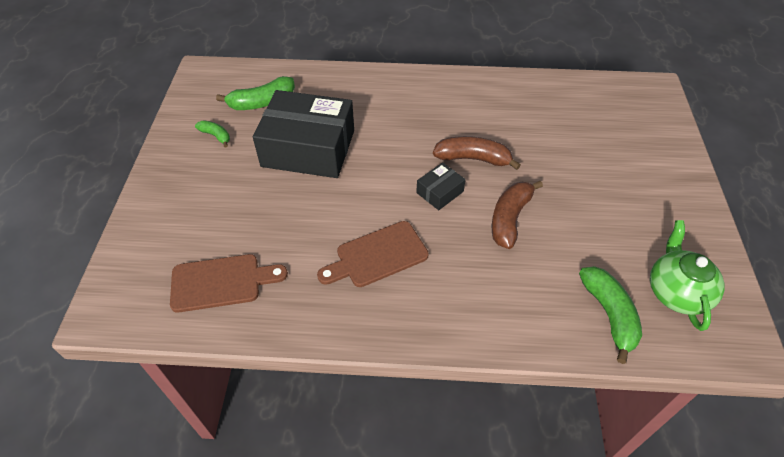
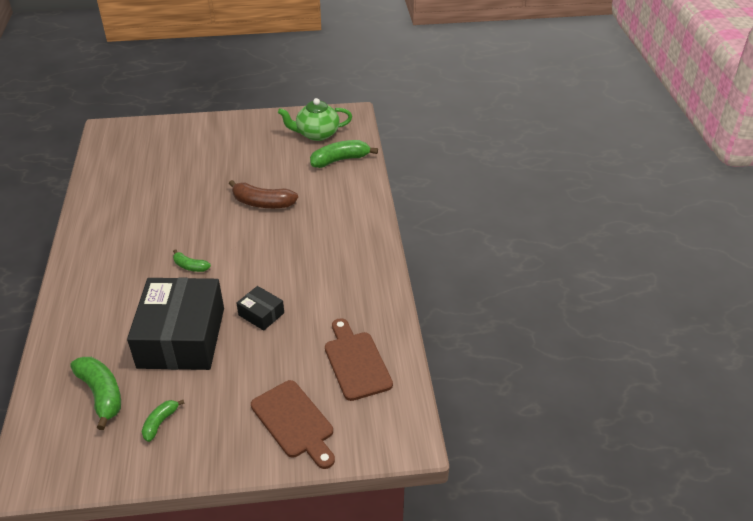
camera: 100 degrees left, 10 degrees down
(377, 255) = (310, 270): brown cutting board -> brown cutting board (294, 422)
(406, 154) = (190, 266): none -> green banana
(440, 192) = (237, 242): black box -> black box (261, 314)
(473, 159) = (195, 225): brown banana -> none

